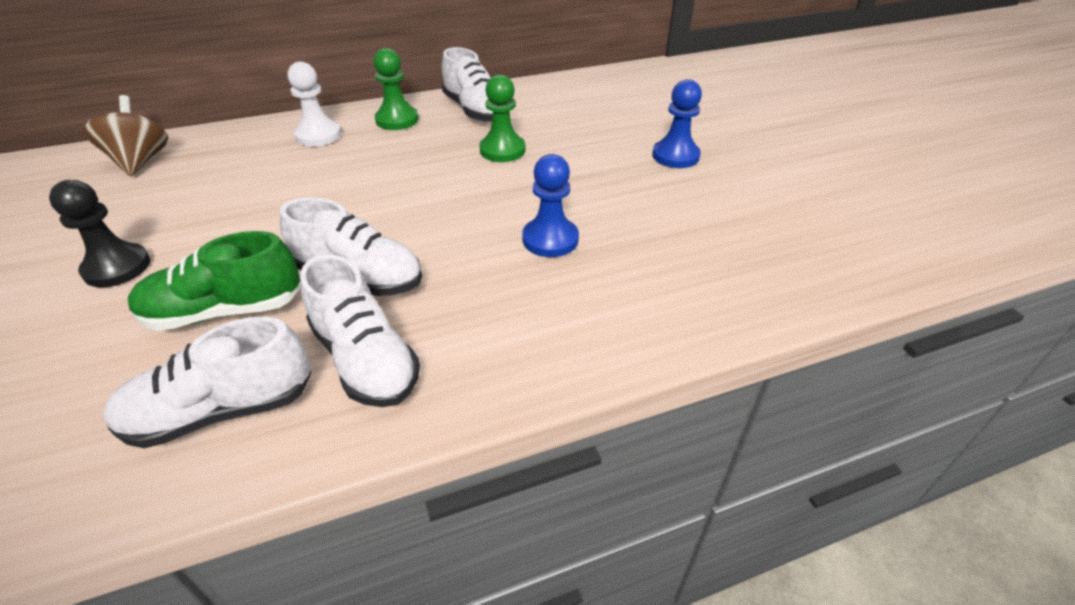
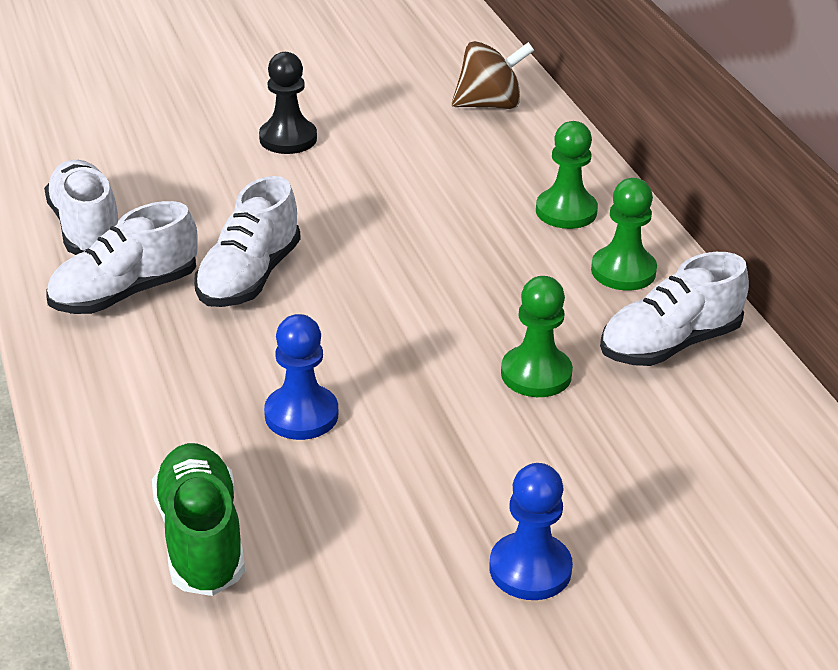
camera: 90 degrees right, 5 degrees down
(225, 311) = (211, 207): green shoe -> green shoe (201, 539)
(318, 135) = (566, 211): white pawn -> green pawn

